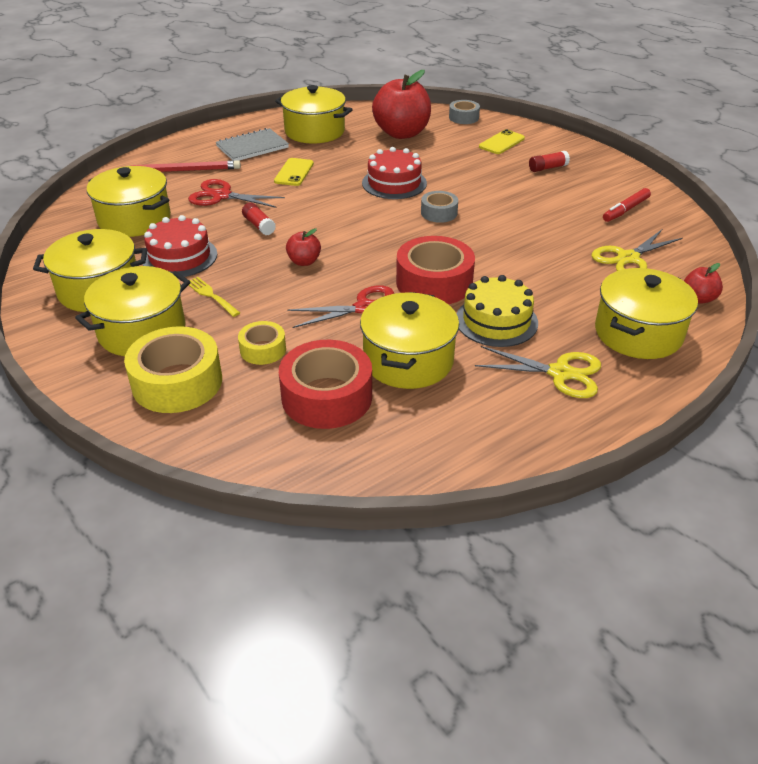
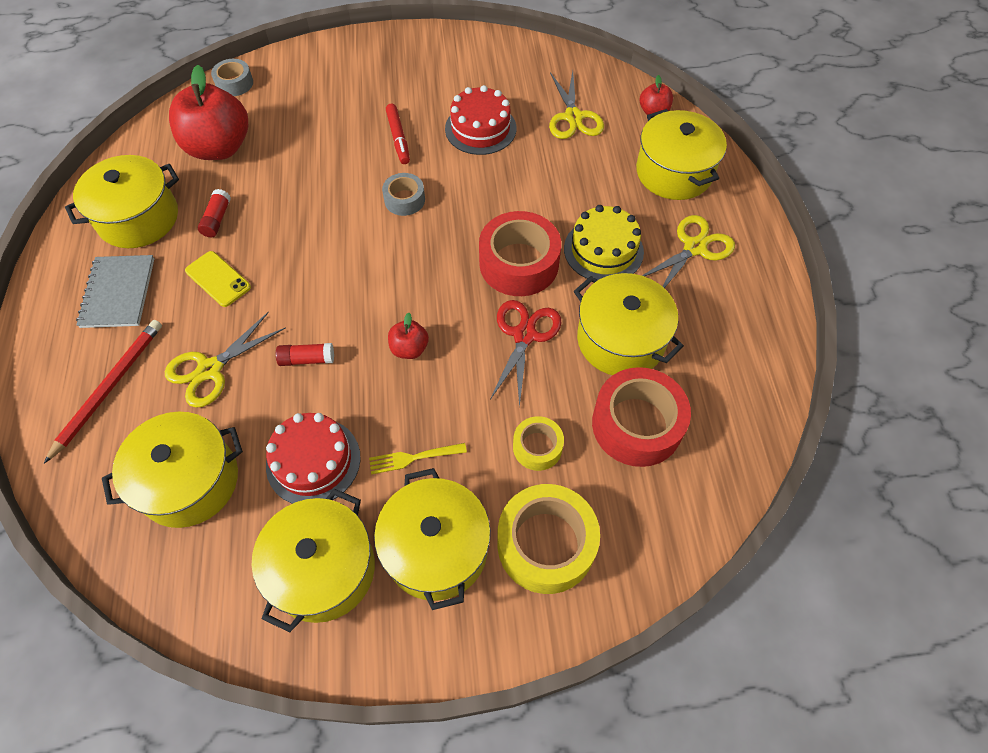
camera: 60 degrees left, 20 degrees up
(221, 196) = (210, 369): red scissors -> yellow scissors
(394, 183) = (318, 205): red cake -> red cake (480, 128)
(501, 142) = (314, 85): yellow phone -> none
(548, 168) = (391, 81): red glue stick -> red glue stick (217, 219)
(625, 210) = (502, 75): red marker -> red marker (398, 138)

